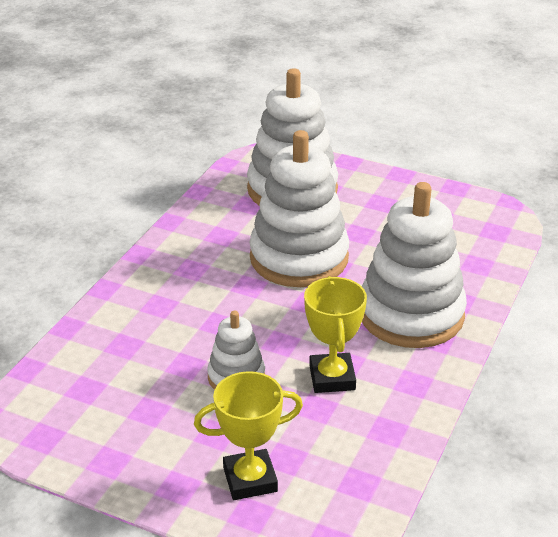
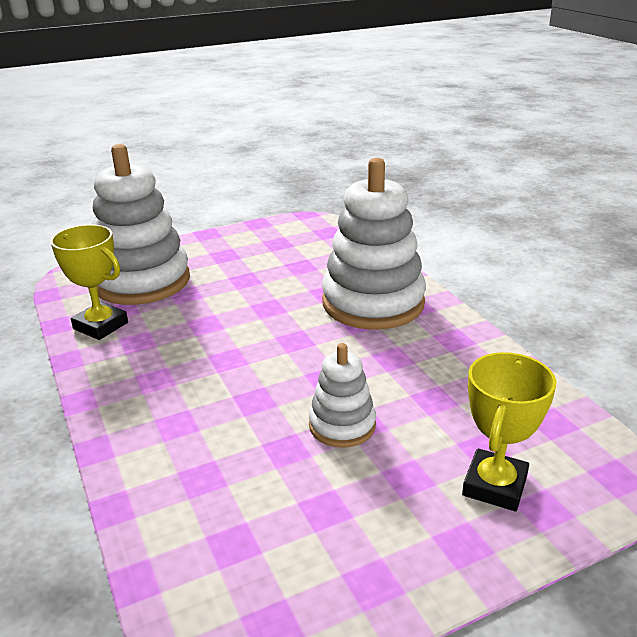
camera: 50 degrees left, 5 degrees down
(299, 258) = (231, 318): white stacking toy -> none
(332, 378) = (404, 373): yellow trophy -> yellow trophy (101, 326)

